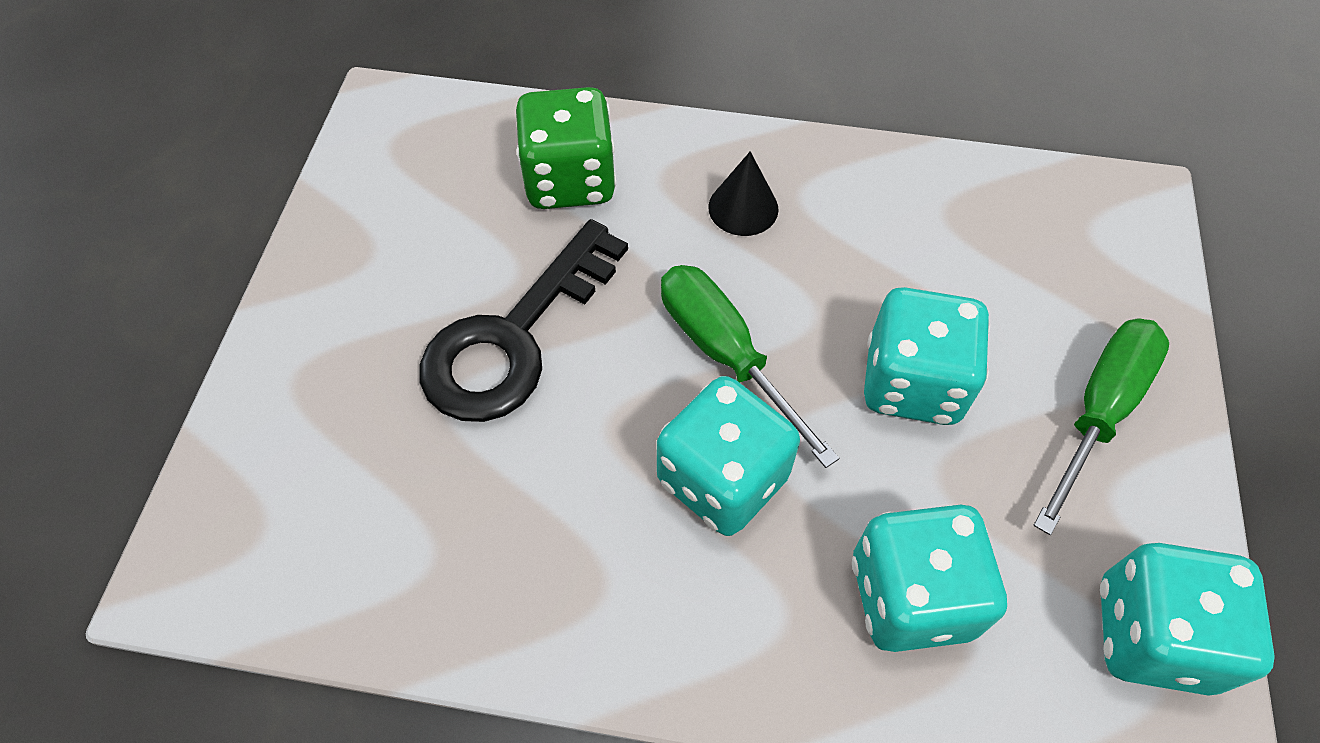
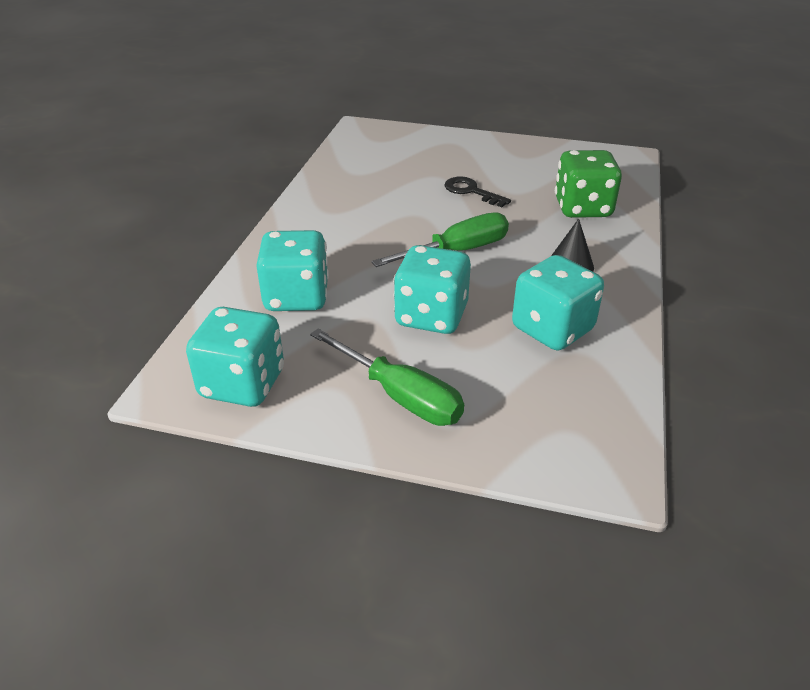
camera: 95 degrees right, 20 degrees down
(514, 337) = (471, 191): black key -> black key, size x0.53
(722, 479) = (378, 245): turquoise dice -> turquoise dice (552, 329)

